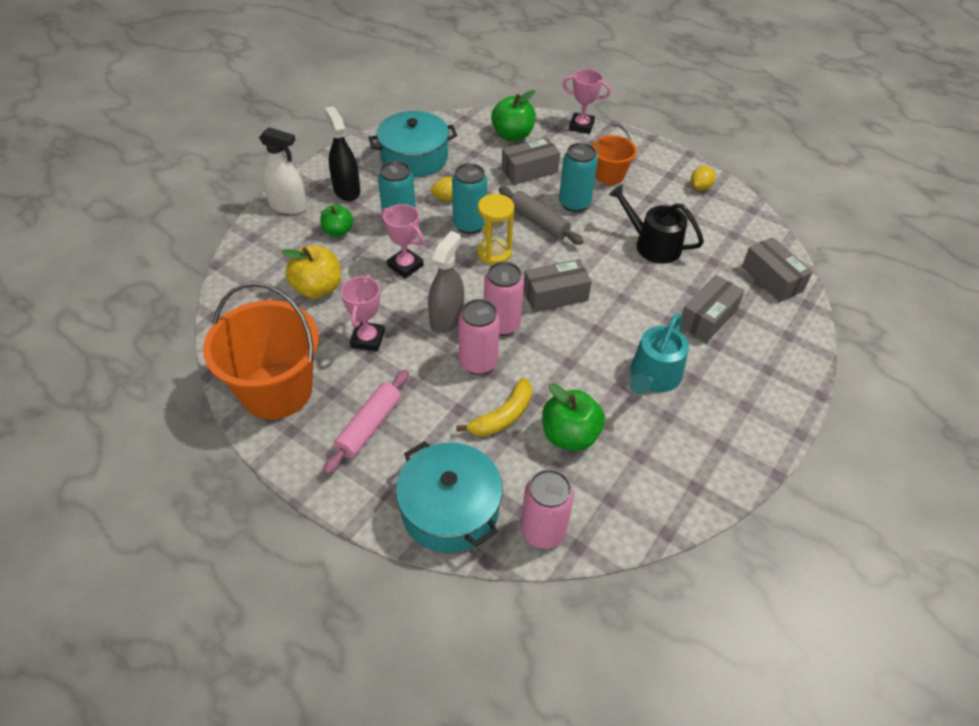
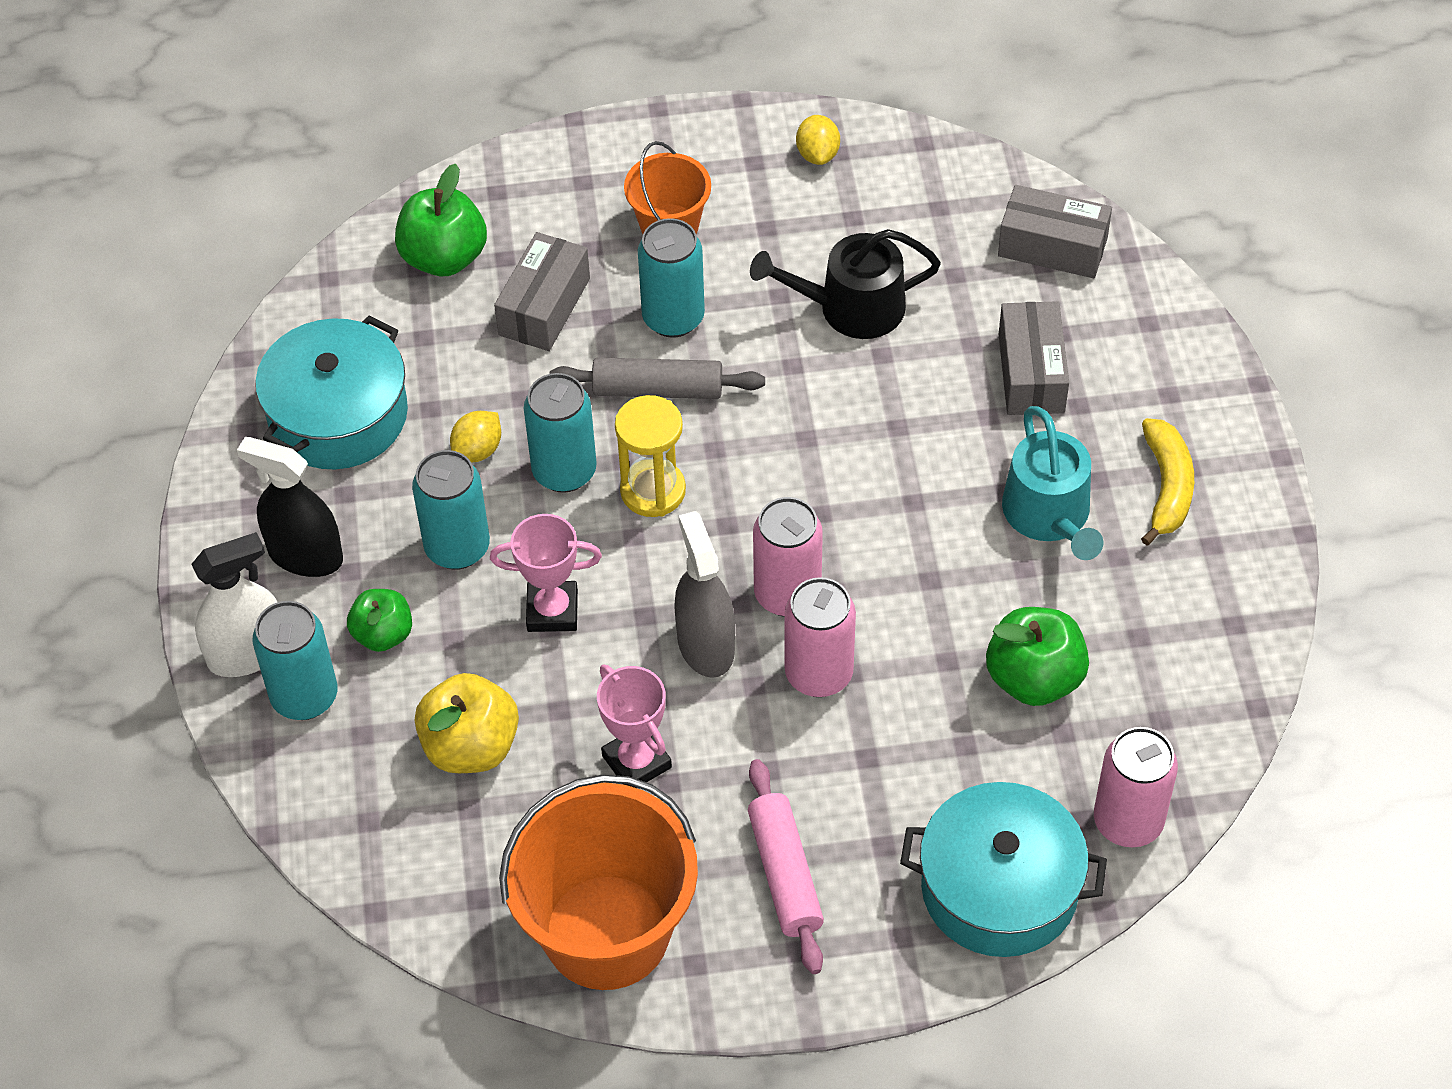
camera: 40 degrees left, 5 degrees up
(287, 231) = (304, 696): none -> turquoise can
(503, 416) = (930, 721): yellow banana -> yellow banana (1167, 487)
(555, 295) = (808, 493): grey box -> none
(581, 126) = (531, 161): pink trophy -> none

